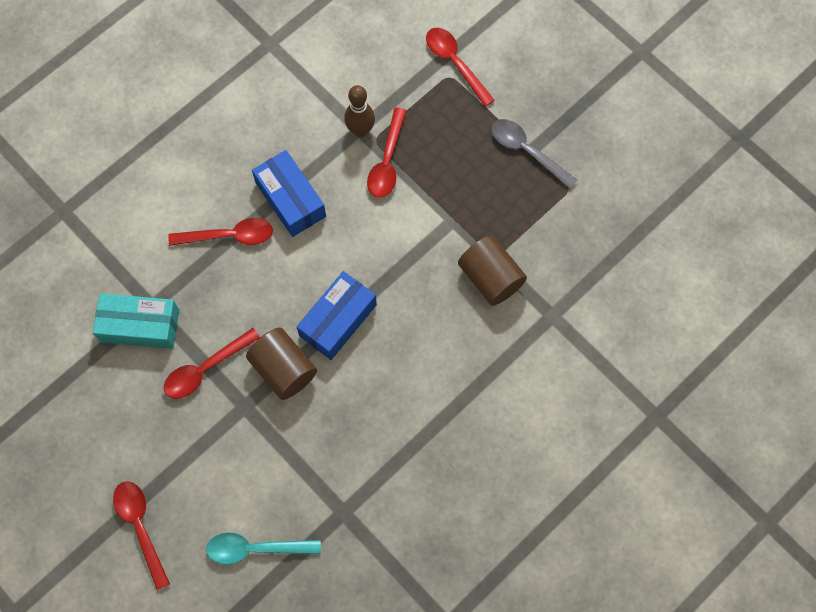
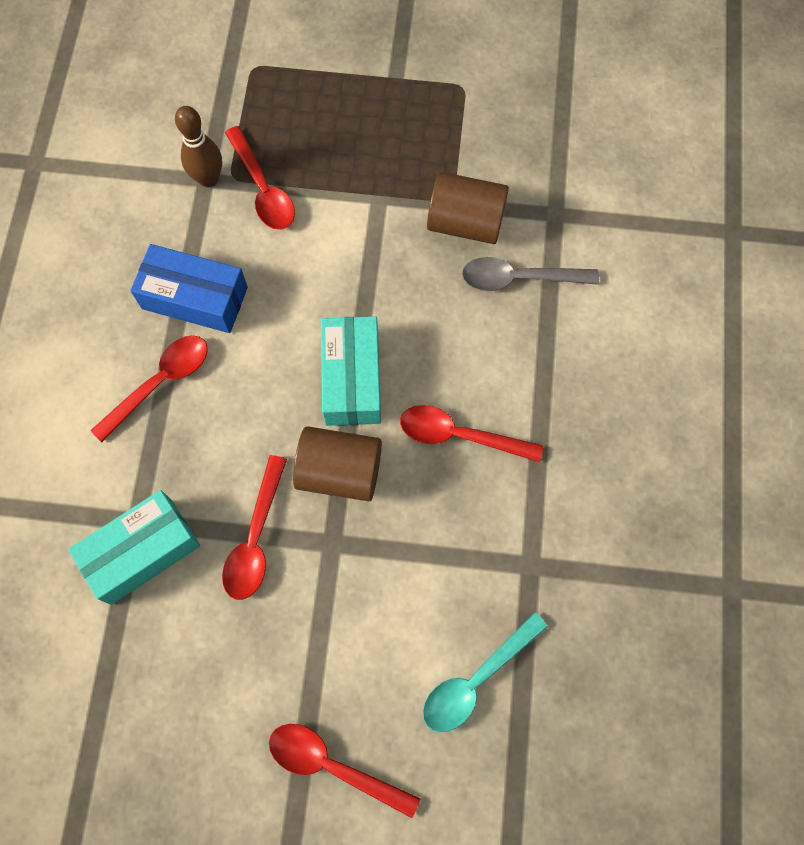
camera: 40 degrees left, 0 degrees up
(338, 320) = (352, 379): blue box -> turquoise box
(455, 63) = (248, 51): red spoon -> red spoon (459, 435)
(526, 151) = (392, 82): grey spoon -> grey spoon (519, 278)

